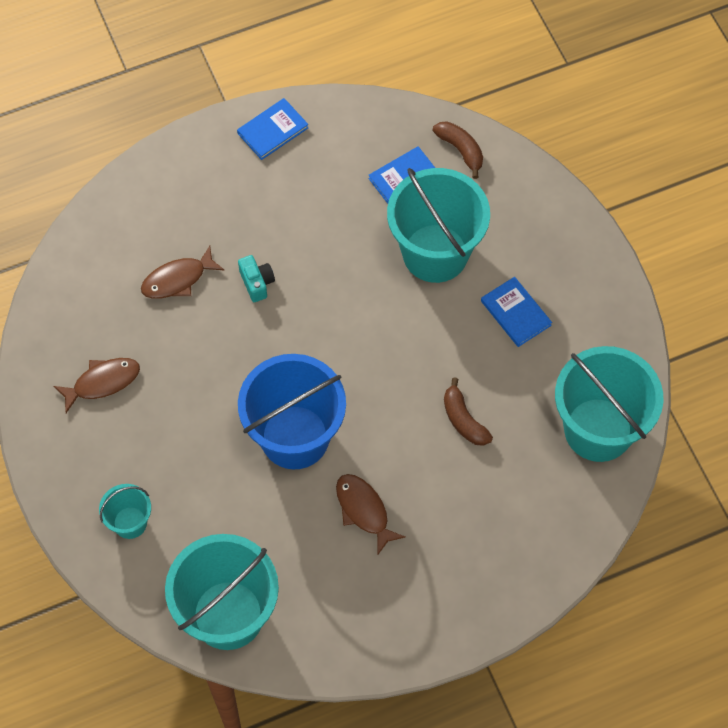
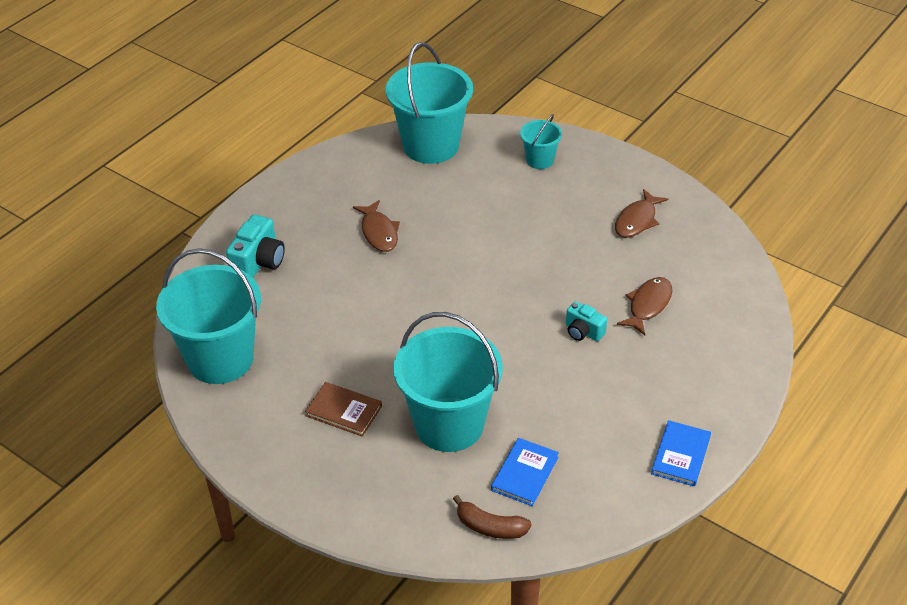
camera: 150 degrees right, 20 degrees down
(295, 437) = (465, 250): blue bucket -> none
(364, 510) = (379, 232): brown fish -> brown fish turned 45 degrees clockwise
(463, 420) = (339, 317): brown banana -> none
(506, 536) = (259, 262): none -> turquoise camera
(515, 313) = (344, 411): blue book -> brown book

